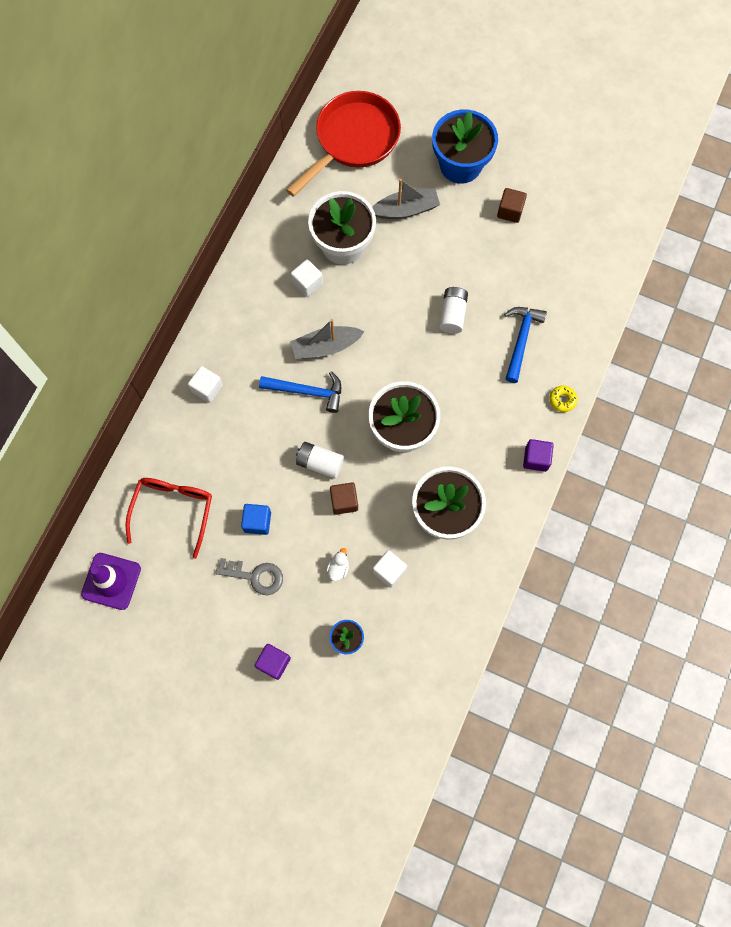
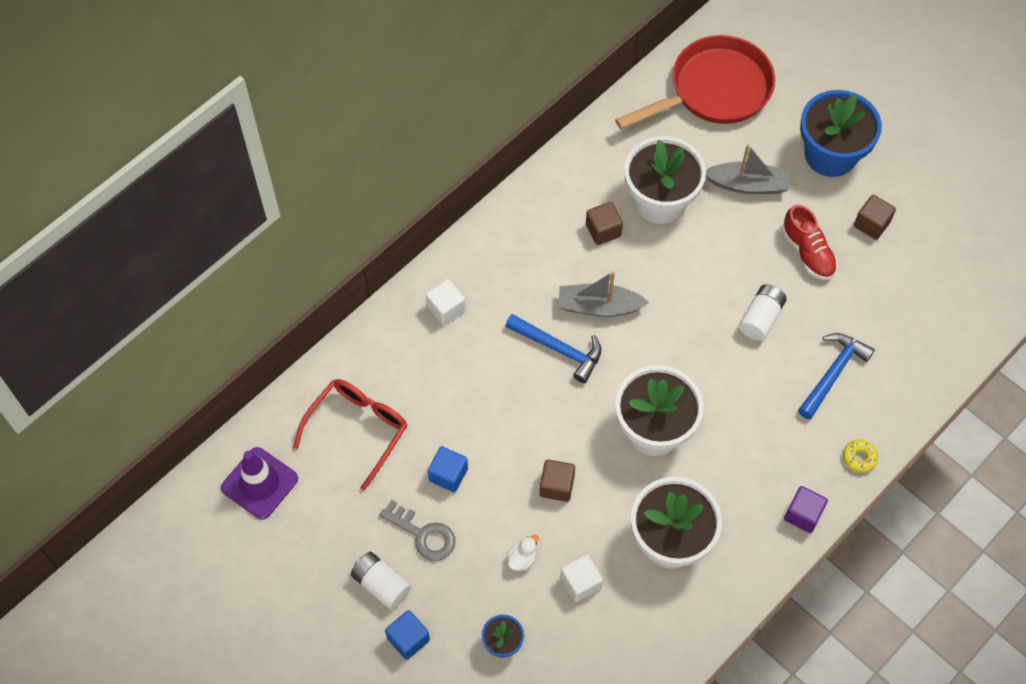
camera: 20 degrees right, 10 degrees down
(274, 662) = (408, 639): purple cube -> blue cube
(307, 283) = (603, 230): white cube -> brown cube
(320, 463) = (544, 433): white battery -> white battery (381, 584)
(469, 249) = (807, 252): none -> red shoe

